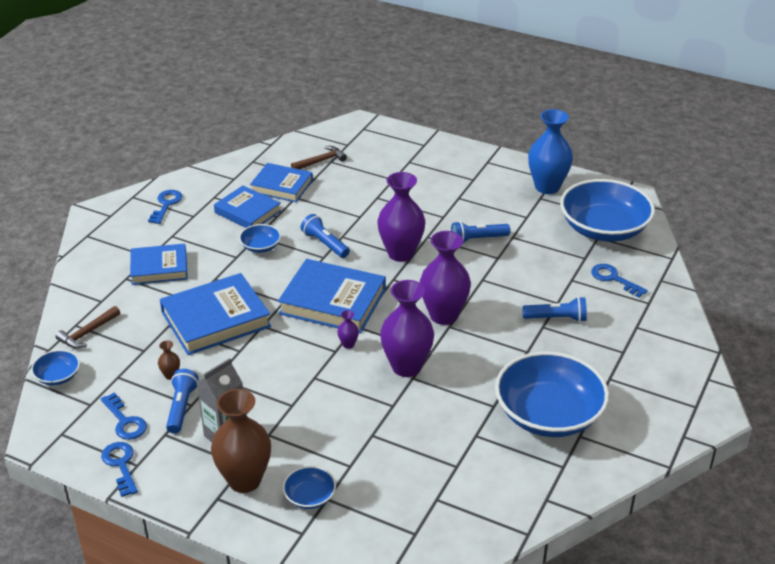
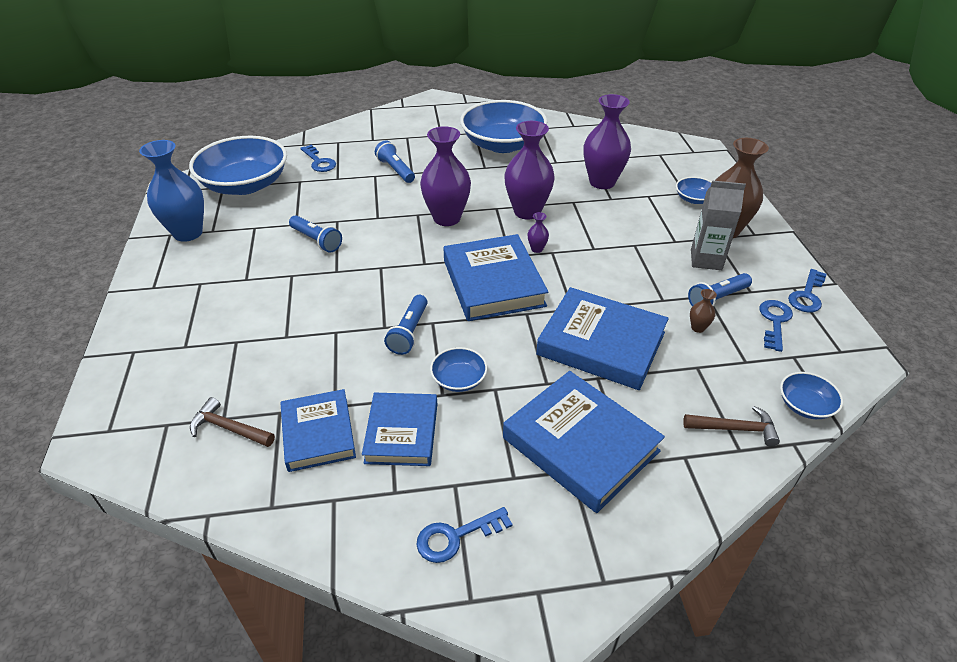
camera: 125 degrees left, 5 degrees up
(159, 268) = (580, 444): blue book -> blue book, size x1.54
(401, 253) = (380, 275): purple vase -> purple vase (602, 182)
(614, 279) = (319, 162): blue key -> blue key turned 45 degrees counterclockwise

